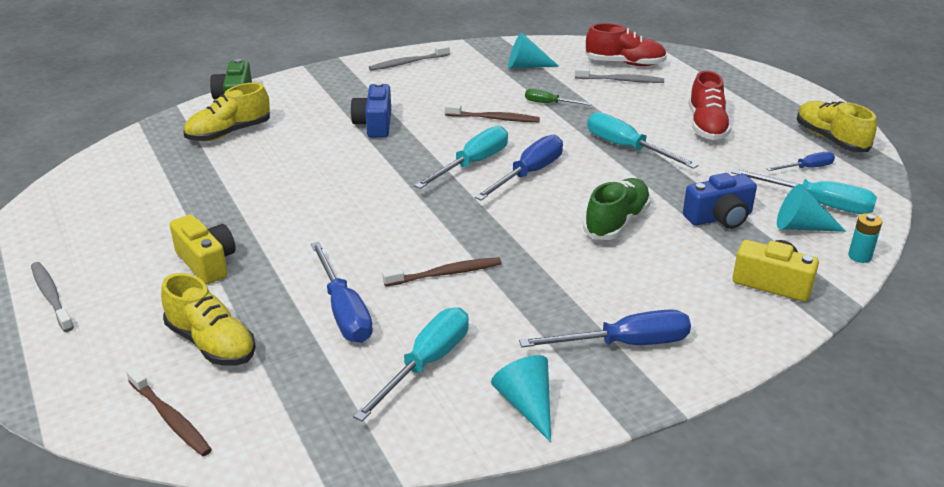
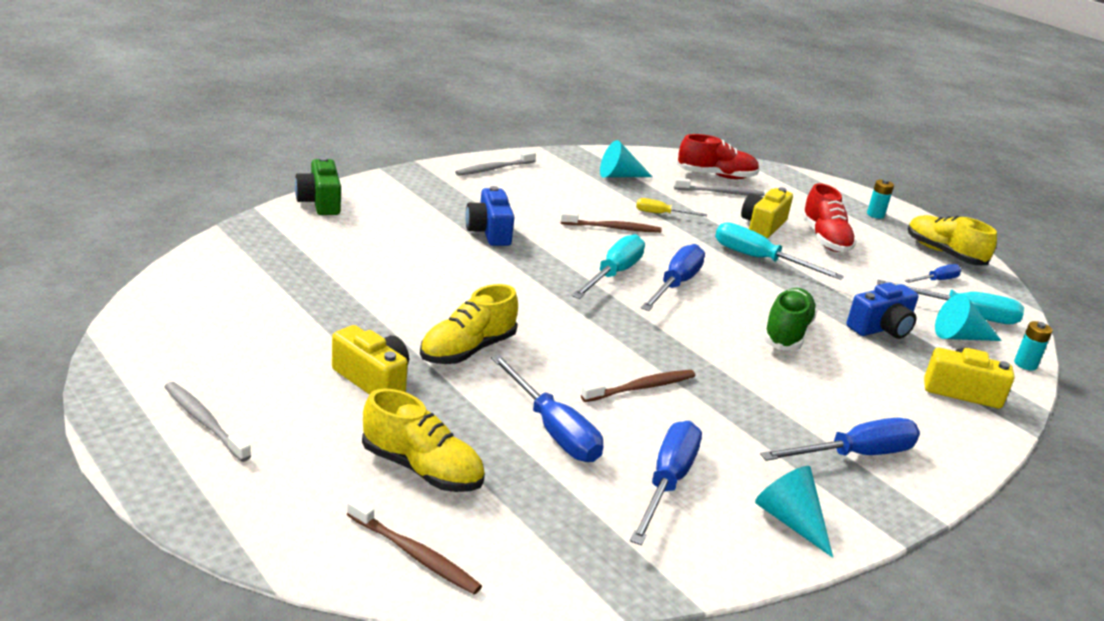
camera: 15 degrees left, 5 degrees down
(229, 133) = (330, 238): yellow shoe -> yellow shoe (467, 350)
(426, 364) = (667, 482): turquoise screwdriver -> blue screwdriver
(549, 103) = (661, 214): green screwdriver -> yellow screwdriver
(648, 113) = (763, 225): none -> yellow camera
(775, 99) = (875, 215): none -> turquoise battery

